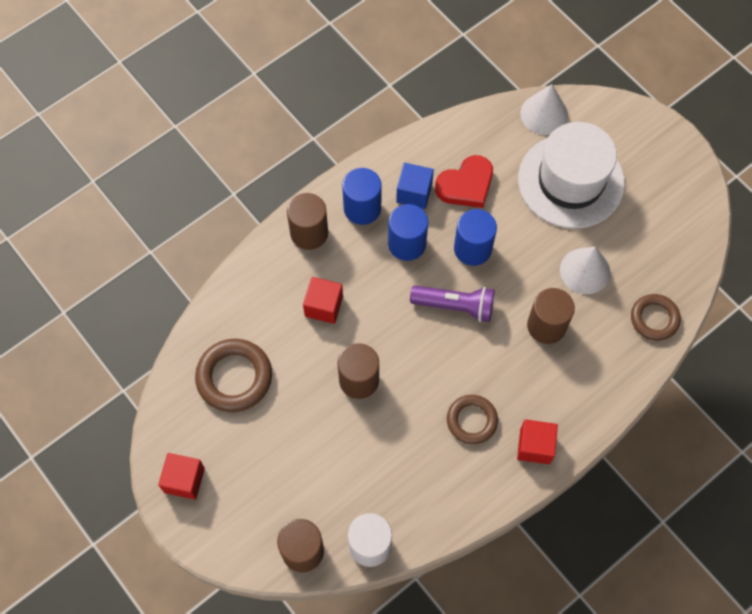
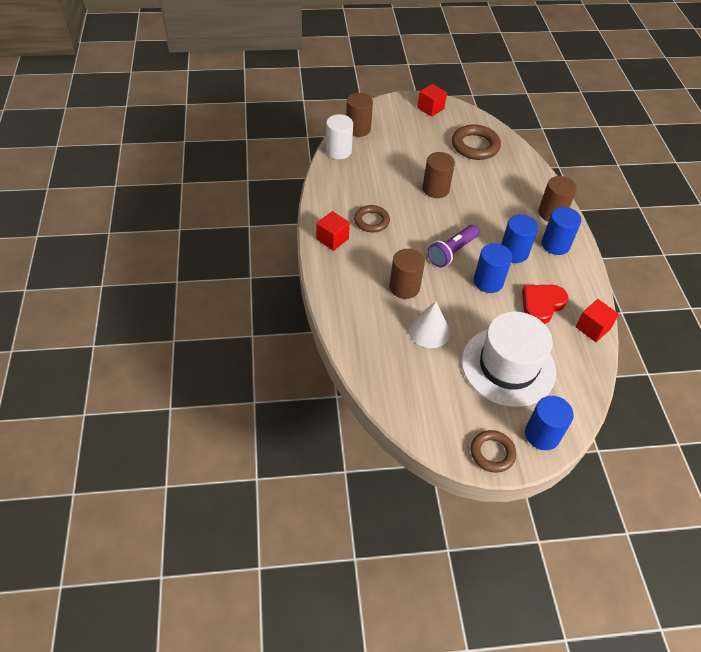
camera: 120 degrees right, 15 degrees down
(324, 306) = (495, 197): red cube -> red cube (592, 328)
(414, 193) = (552, 275): blue cube -> none
(466, 185) = (541, 305): red heart -> red heart turned 45 degrees clockwise
(544, 114) = (580, 385): white cone -> none
(624, 123) = (542, 435): none -> blue cylinder
(654, 319) = (364, 347): brown ring -> brown ring (492, 453)

